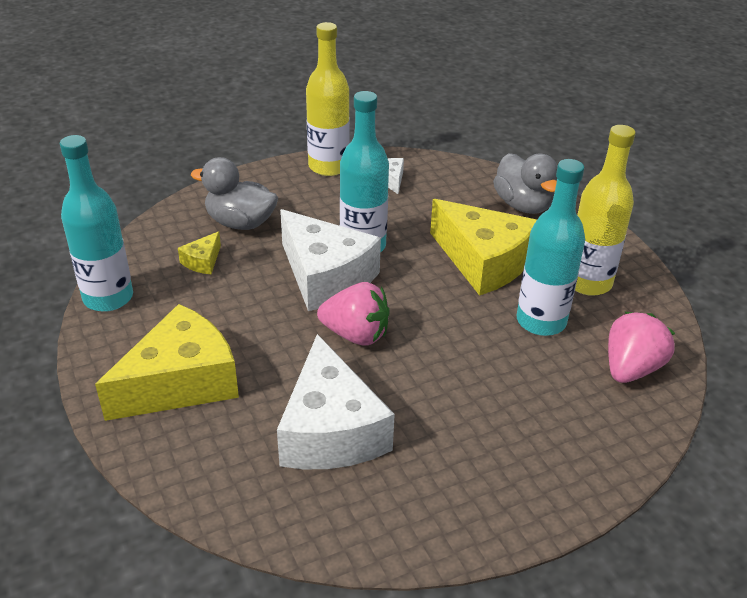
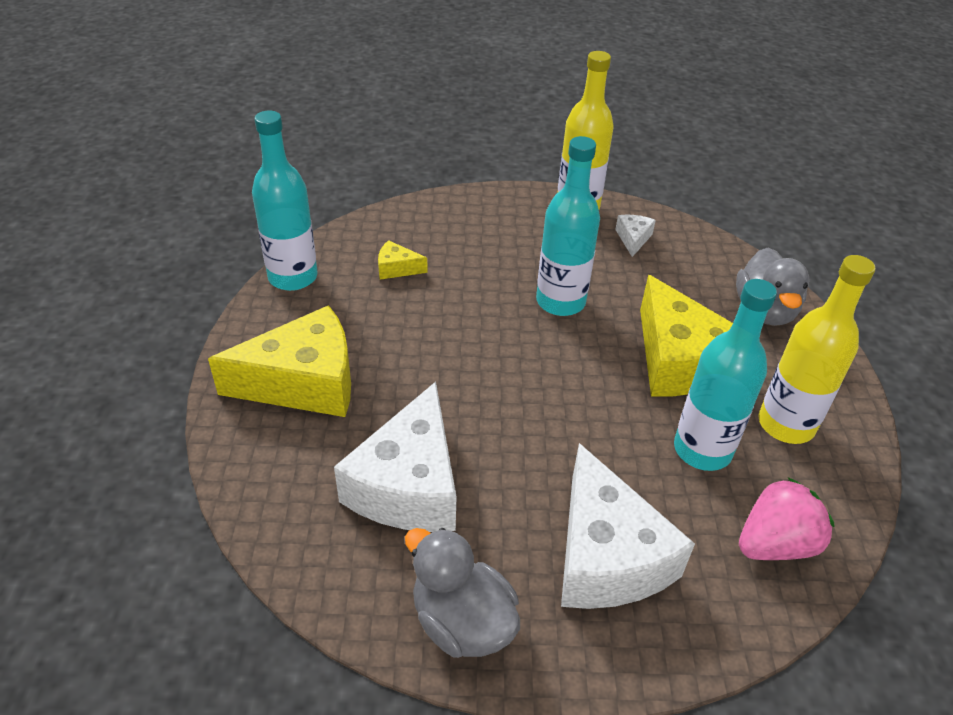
camera: 25 degrees right, 5 degrees up
(203, 261) = (397, 268): yellow cheese -> yellow cheese turned 45 degrees clockwise
(240, 223) = (455, 240): grey duck -> grey duck (462, 621)
(325, 277) = (502, 322): white cheese -> white cheese (606, 555)
(356, 335) = (495, 394): pink strawberry -> none

